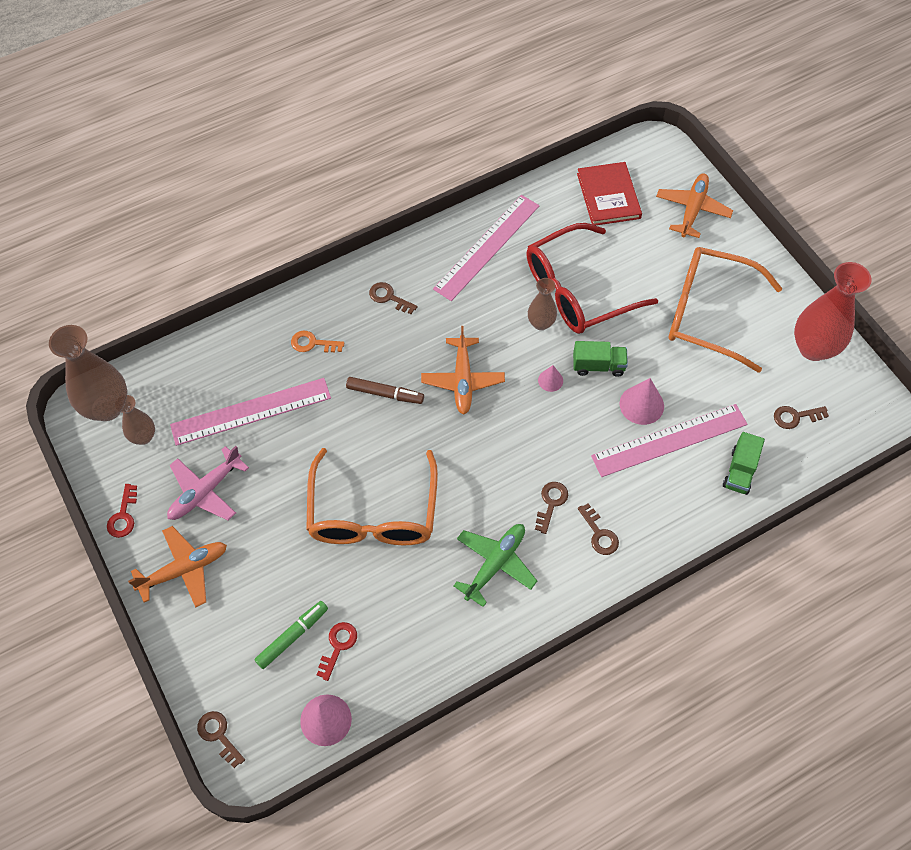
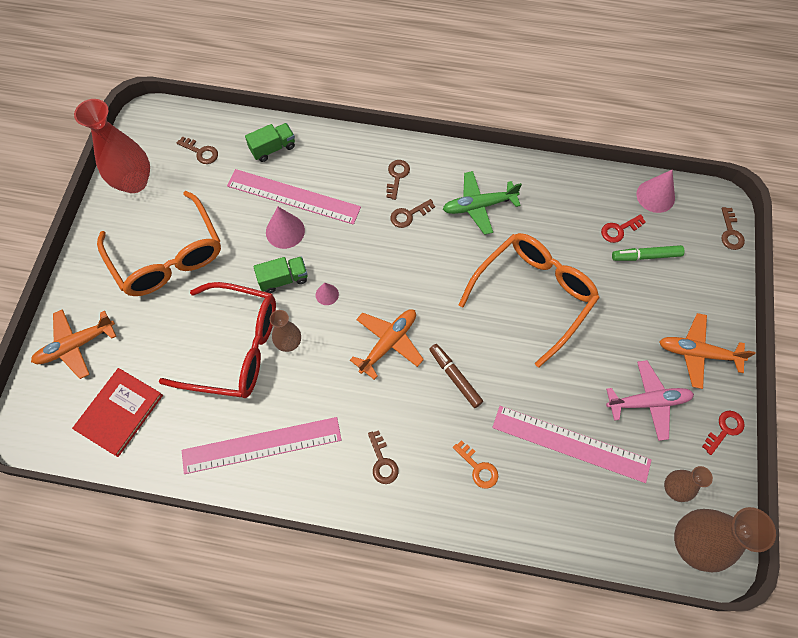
camera: 140 degrees left, 5 degrees up
(598, 365) = (283, 279): green truck -> green truck turned 120 degrees clockwise

